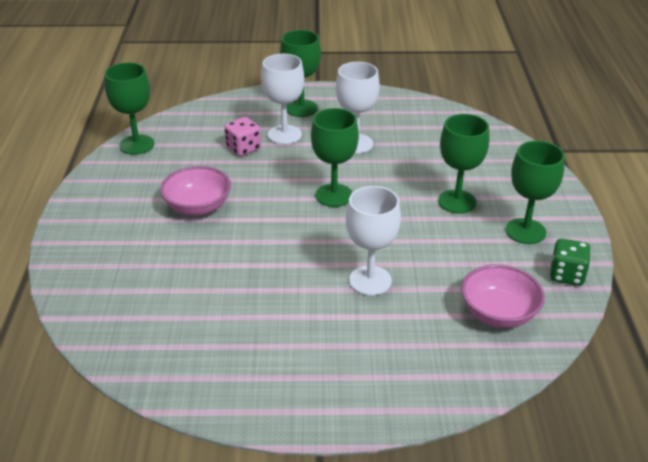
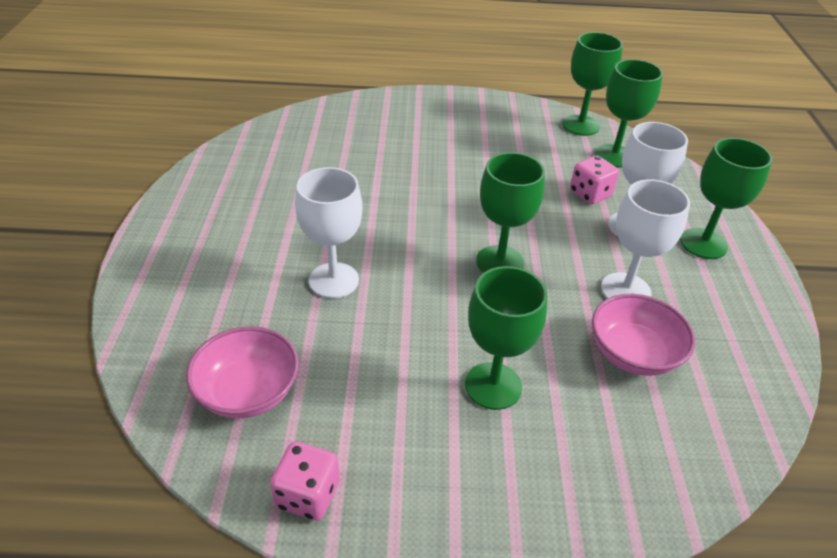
camera: 90 degrees right, 5 degrees up
(198, 207) = (472, 164): pink bowl -> pink bowl (633, 354)
(525, 231) = (418, 461): green goblet -> green goblet (614, 156)
(567, 275) = (308, 495): green dice -> pink dice

